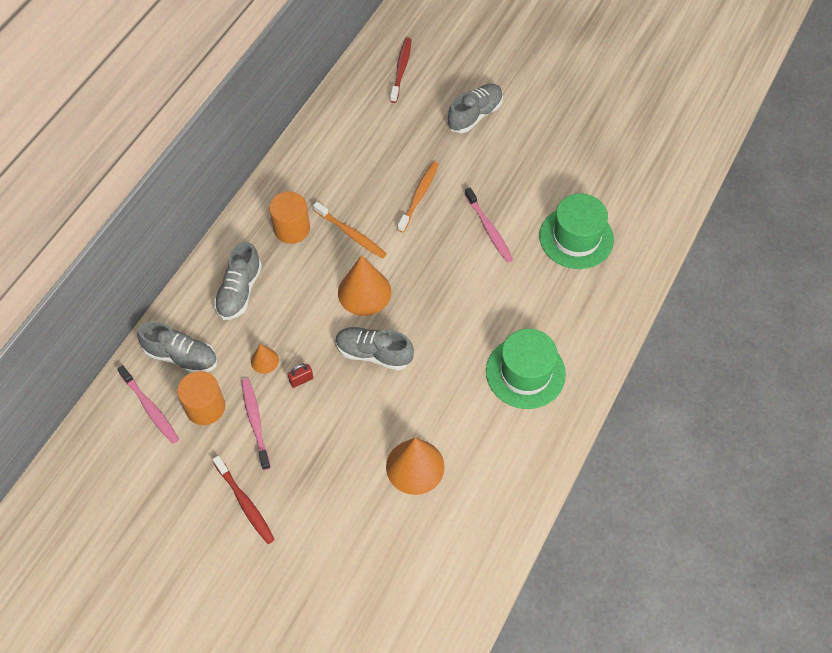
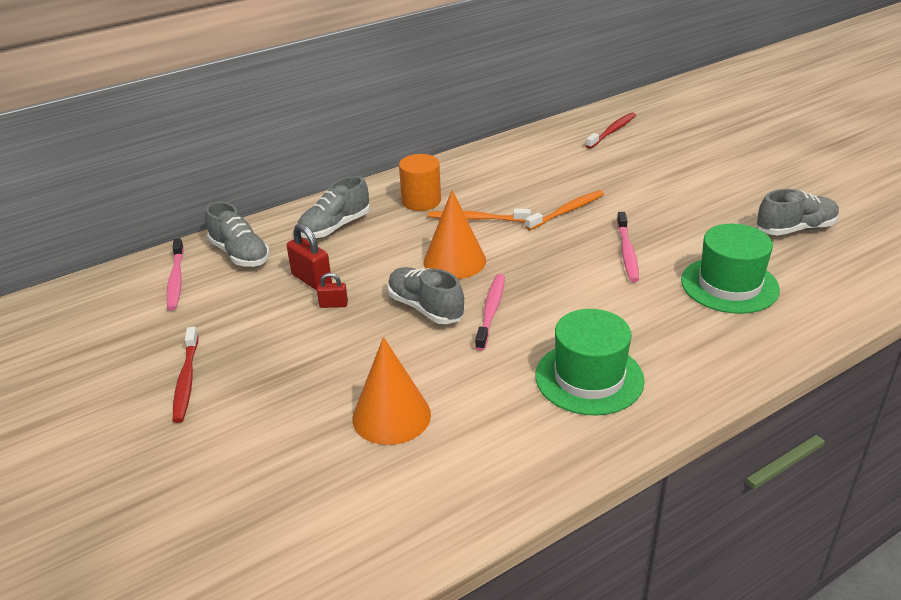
camera: 30 degrees right, 25 degrees down
(205, 407) = (224, 295): orange cylinder -> none
(255, 422) = (259, 321): pink toothbrush -> pink toothbrush (491, 311)
(264, 360) = (311, 280): orange cone -> red padlock
(351, 234) = (476, 219): orange toothbrush -> orange toothbrush turned 120 degrees clockwise
(475, 115) = (668, 173): grey shoe -> grey shoe (795, 229)

